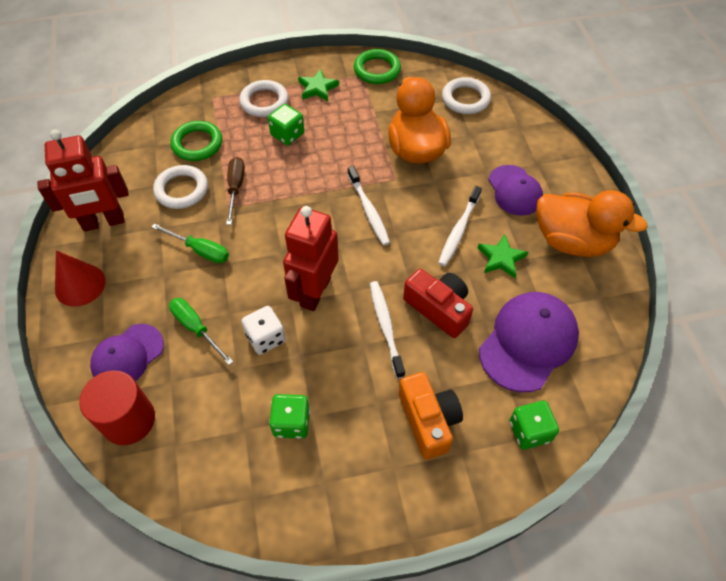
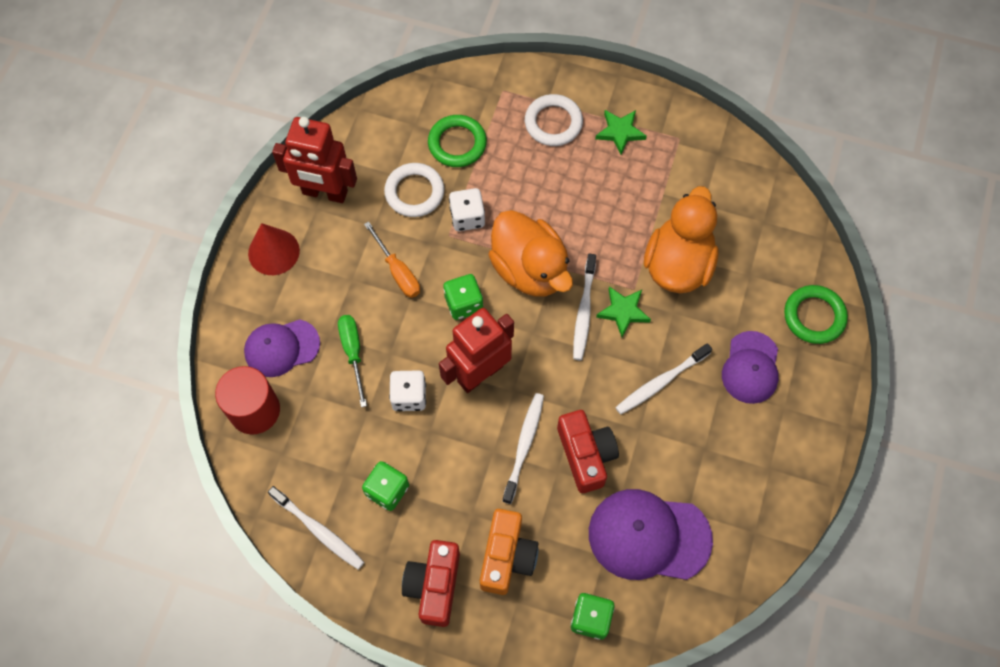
camera: 30 degrees right, 10 degrees up
(200, 250) = (397, 271): green screwdriver -> orange screwdriver
(235, 188) = (467, 217): brown screwdriver -> white dice
(247, 492) = (318, 530): none -> white toothbrush
(287, 134) = (554, 177): green dice -> green dice (464, 303)
(377, 70) = (700, 139): green ring -> green ring (814, 316)
(382, 480) = (434, 585): none -> red camera
(465, 99) = (775, 227): white ring -> none
(501, 258) = (683, 436): green star -> green star (623, 311)
(528, 342) = (649, 536): purple cap -> purple cap turned 150 degrees counterclockwise
(572, 241) = (770, 457): orange duck -> orange duck (529, 269)

